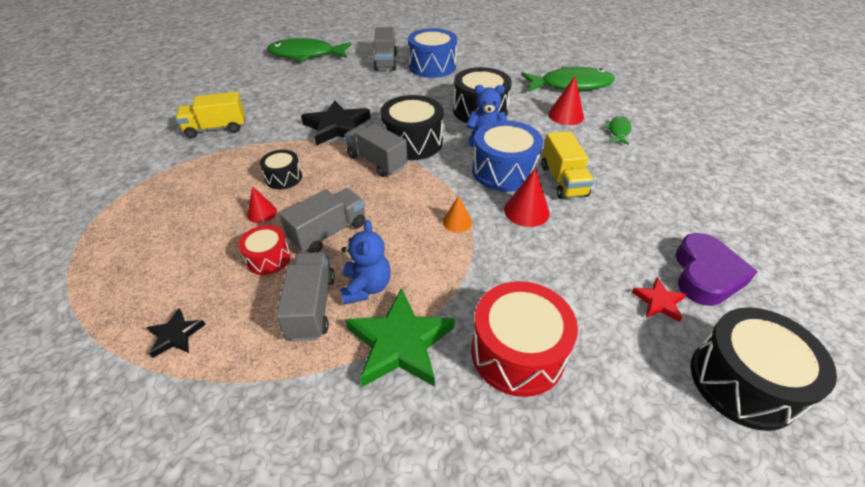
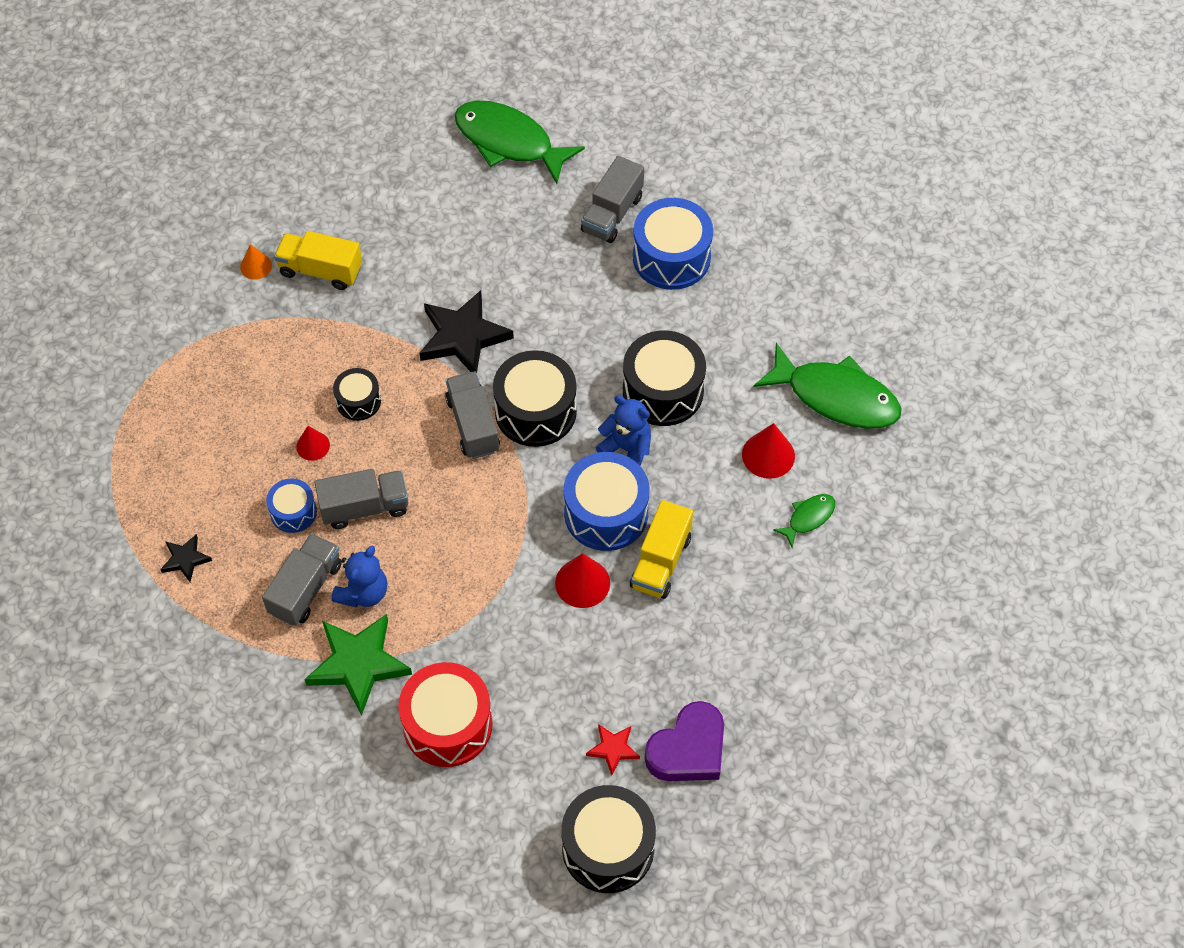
camera: 30 degrees right, 15 degrees up
(268, 258) = (293, 512): red drum -> blue drum
(457, 222) = (499, 559): orange cone -> orange cone (256, 266)

